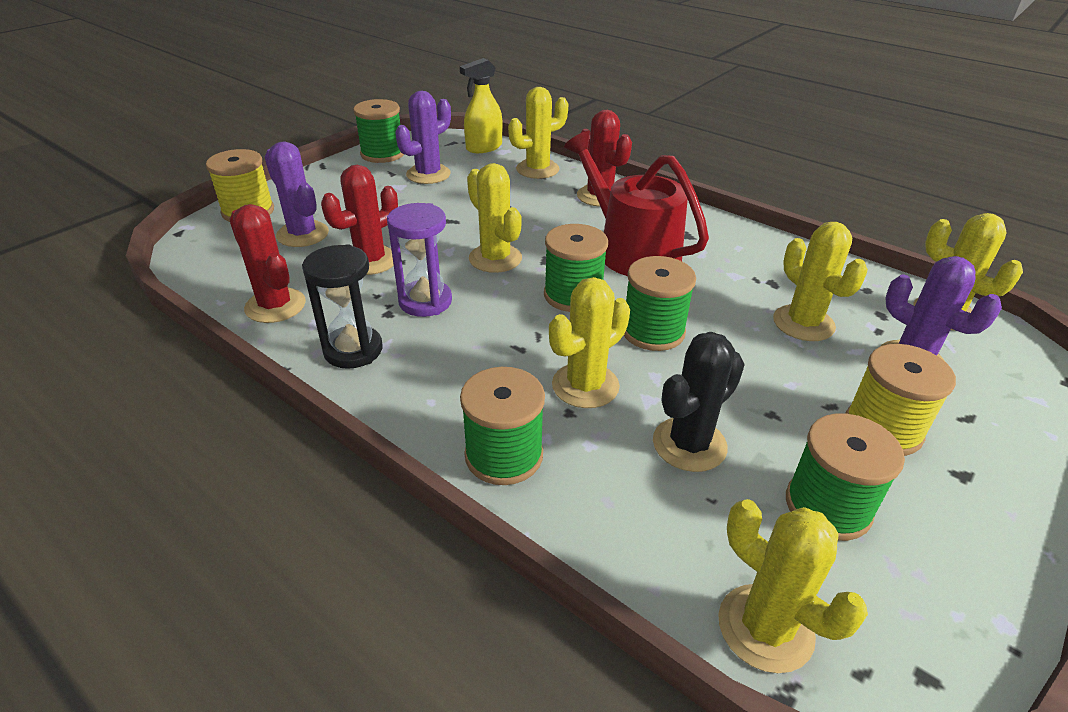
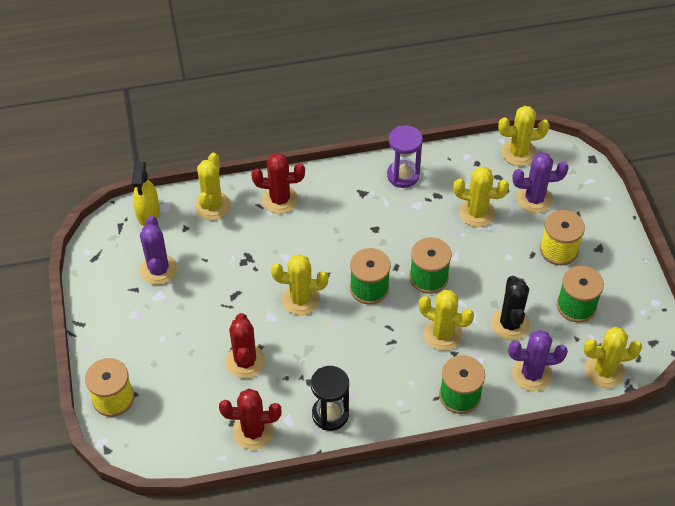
camera: 50 degrees left, 15 degrees up
(302, 234) = (177, 381): purple cactus -> purple cactus (531, 374)
(382, 154) = (97, 278): green spool -> none
(425, 301) = (314, 358): purple hourglass -> purple hourglass (403, 175)
(585, 385) = (442, 334): yellow cactus -> yellow cactus turned 60 degrees counterclockwise
(632, 251) = (353, 231): red watering can -> none

